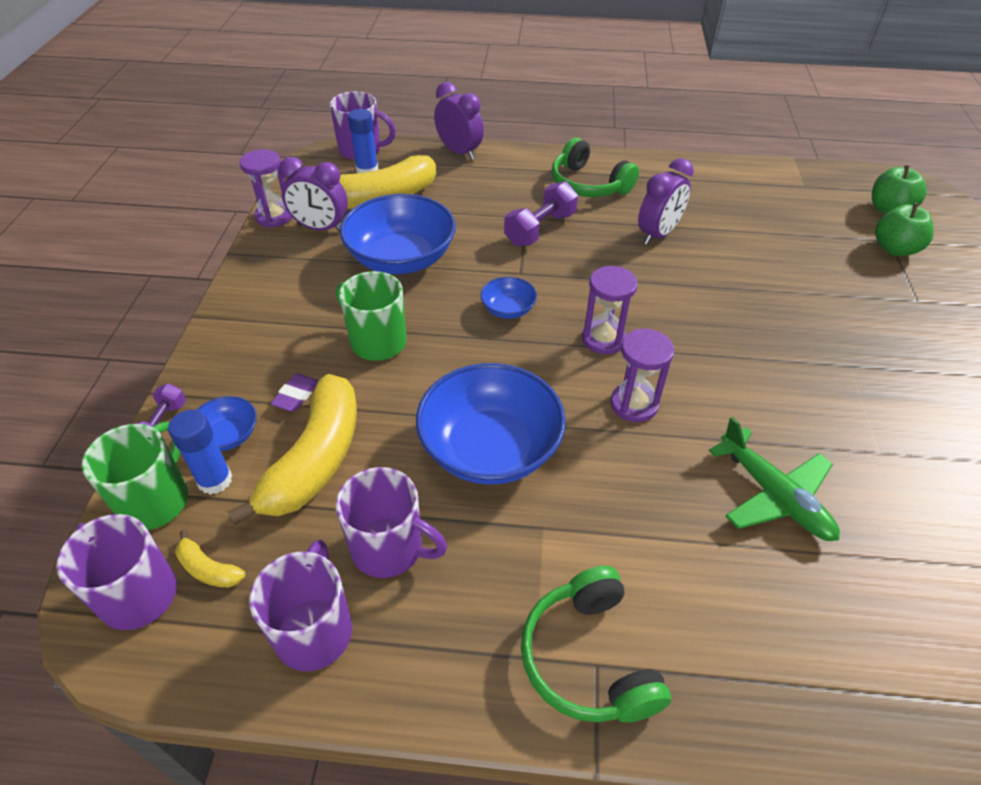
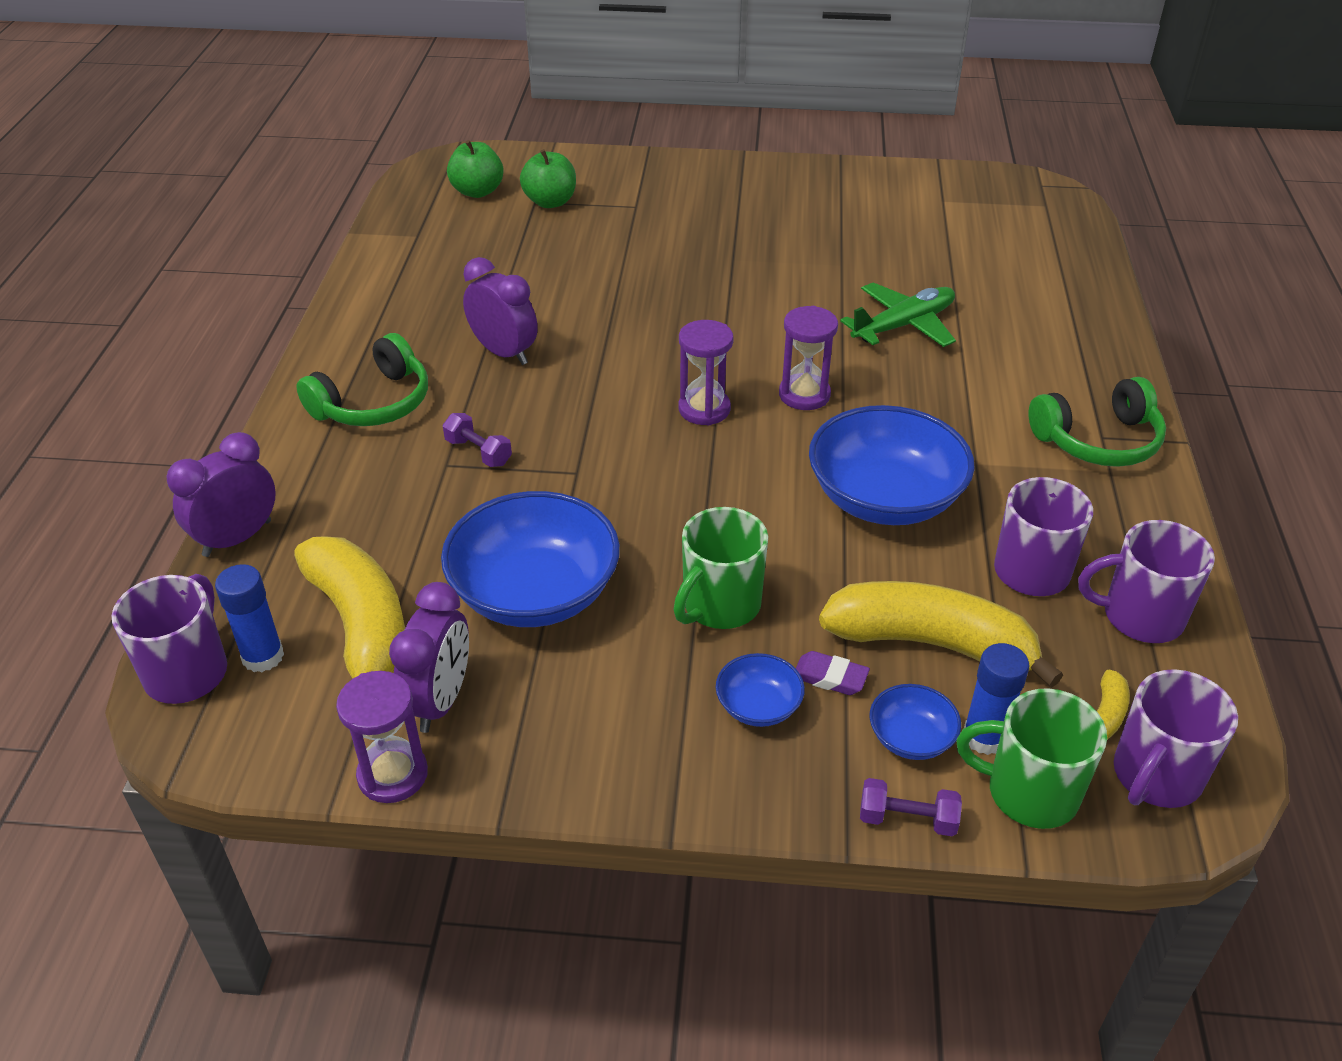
camera: 90 degrees left, 5 degrees down
(508, 309) = (652, 484): blue bowl -> blue bowl (758, 706)
(540, 229) = (478, 452): purple dumbbell -> purple dumbbell, size x0.61

